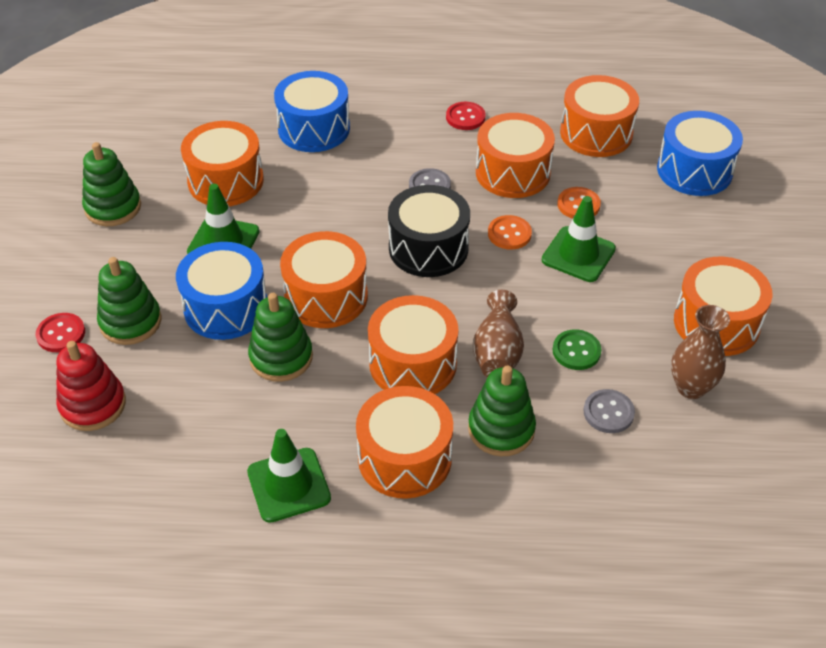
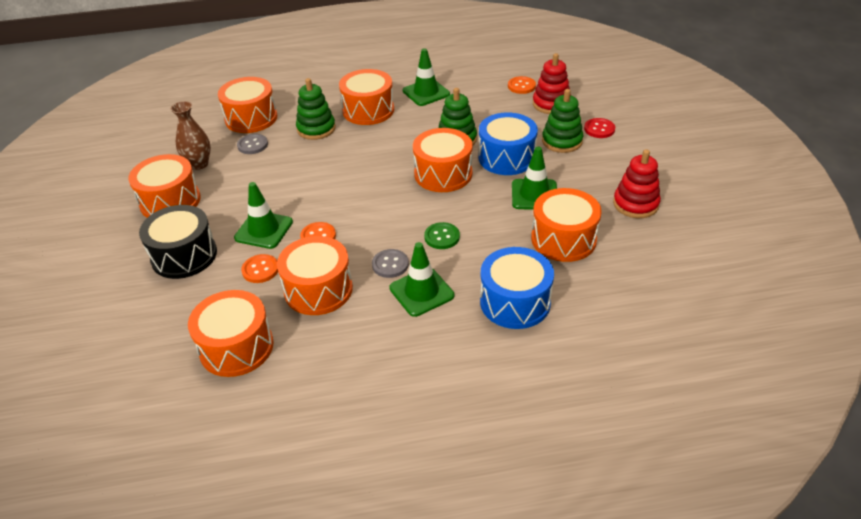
camera: 170 degrees right, 5 degrees down
(112, 464) = (521, 86): none -> orange button
(113, 207) = (635, 204): green stacking toy -> red stacking toy
(403, 153) = (421, 292): none -> green traffic cone
(413, 363) = (374, 149): orange drum -> orange drum (251, 118)
(428, 248) = (380, 216): black drum -> black drum (184, 255)
(465, 117) = (370, 342): red button -> none
(497, 352) = (321, 162): brown vase -> none
(576, 351) = (270, 171): green button -> green button (442, 237)
(694, 170) = (147, 321): blue drum -> none

